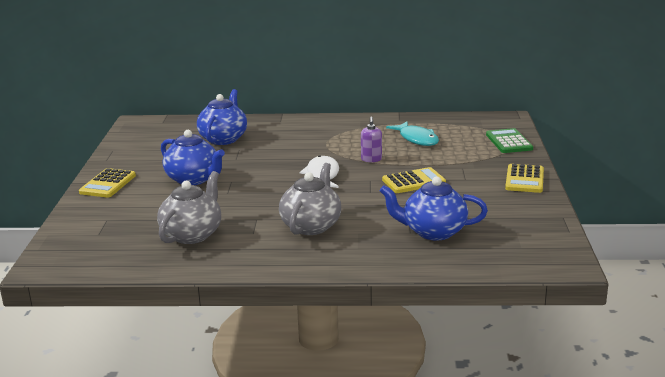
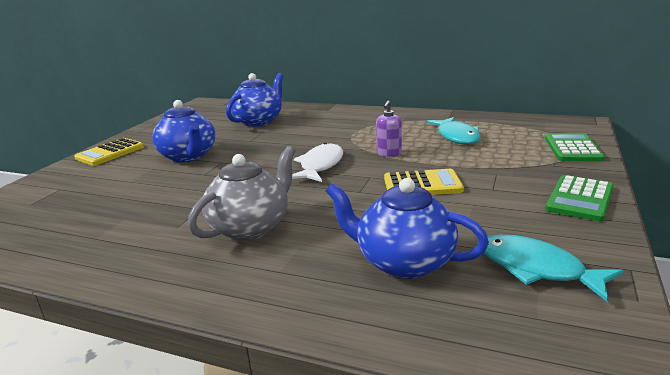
camera: 20 degrees right, 0 degrees up
(192, 234) = (113, 218): grey teapot -> none
(512, 224) = (537, 269): none -> turquoise fish
(524, 179) = (580, 199): yellow calculator -> green calculator

